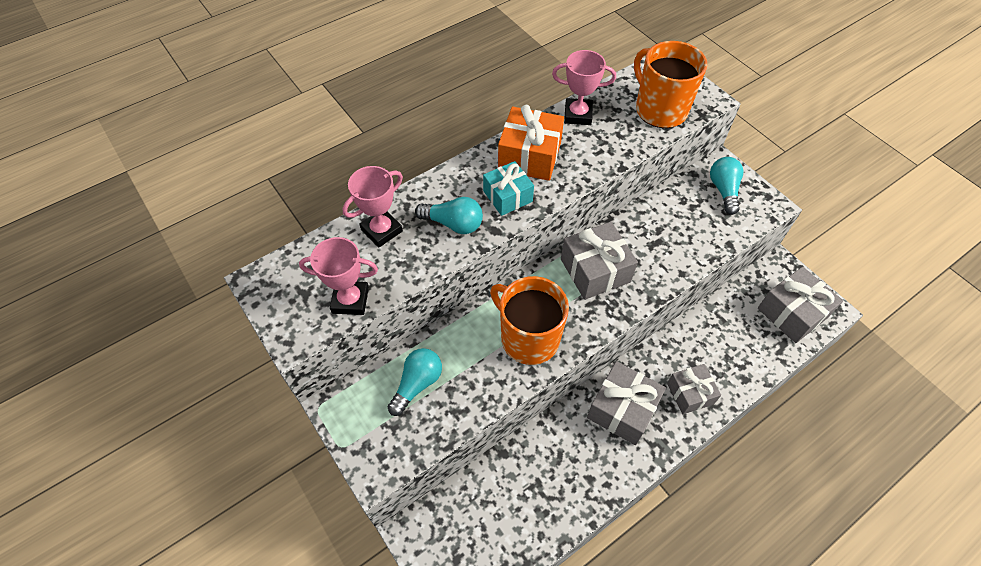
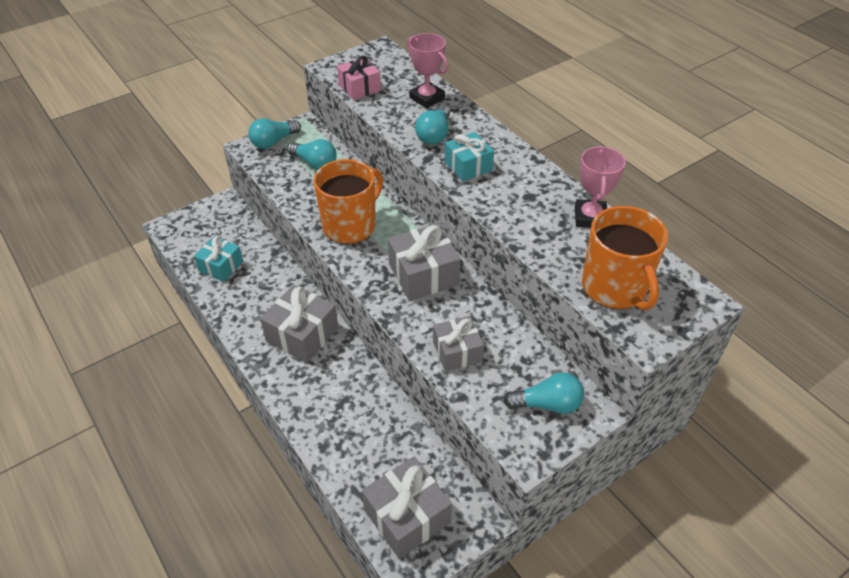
camera: 90 degrees right, 10 degrees down
(350, 300) = (359, 88): pink trophy -> pink gift
(368, 440) = (273, 142): none -> turquoise light bulb
(528, 515) = (221, 266): none -> turquoise gift
(529, 156) = (522, 181): orange gift -> none
(660, 109) = (615, 288): orange mug -> orange mug turned 105 degrees clockwise
(690, 393) = (312, 392): grey gift -> grey gift (457, 351)

